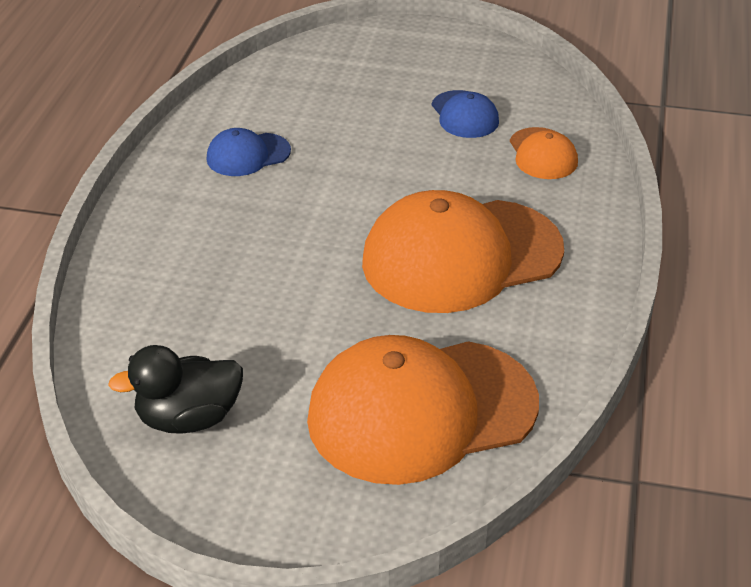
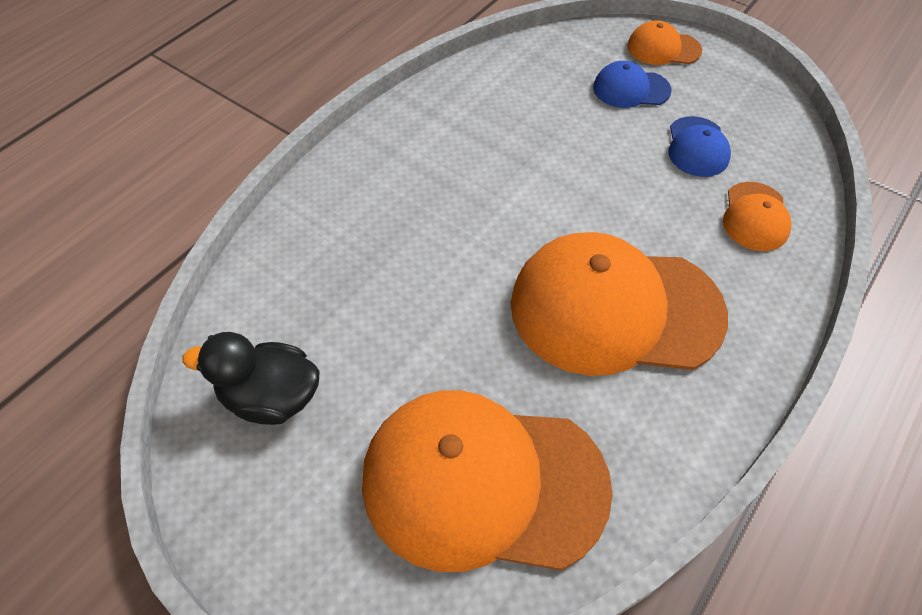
camera: 25 degrees right, 15 degrees up
(248, 155) = (476, 128): blue cap -> blue cap (631, 89)
(389, 43) = (663, 48): none -> orange cap

